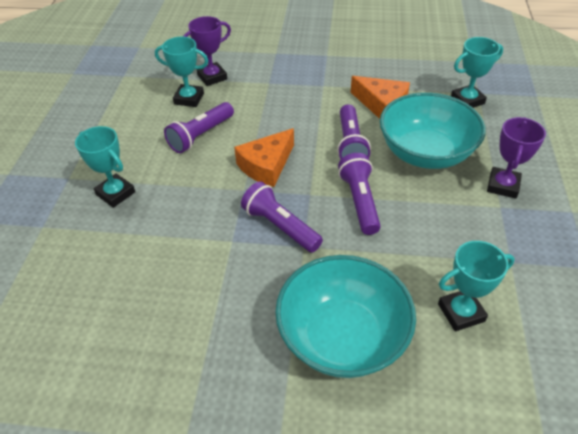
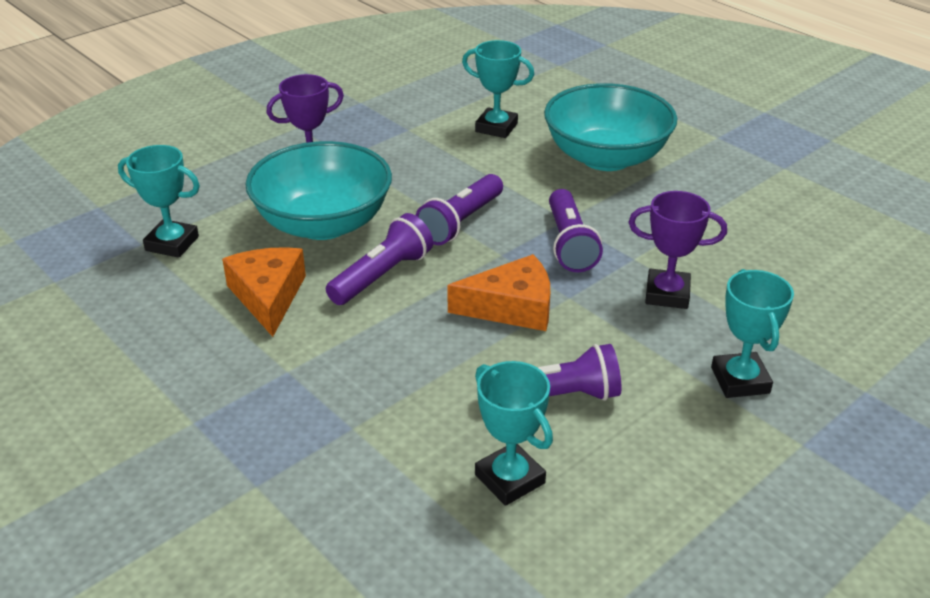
camera: 140 degrees left, 10 degrees down
(212, 77) = (425, 503): purple trophy -> purple trophy (667, 294)

